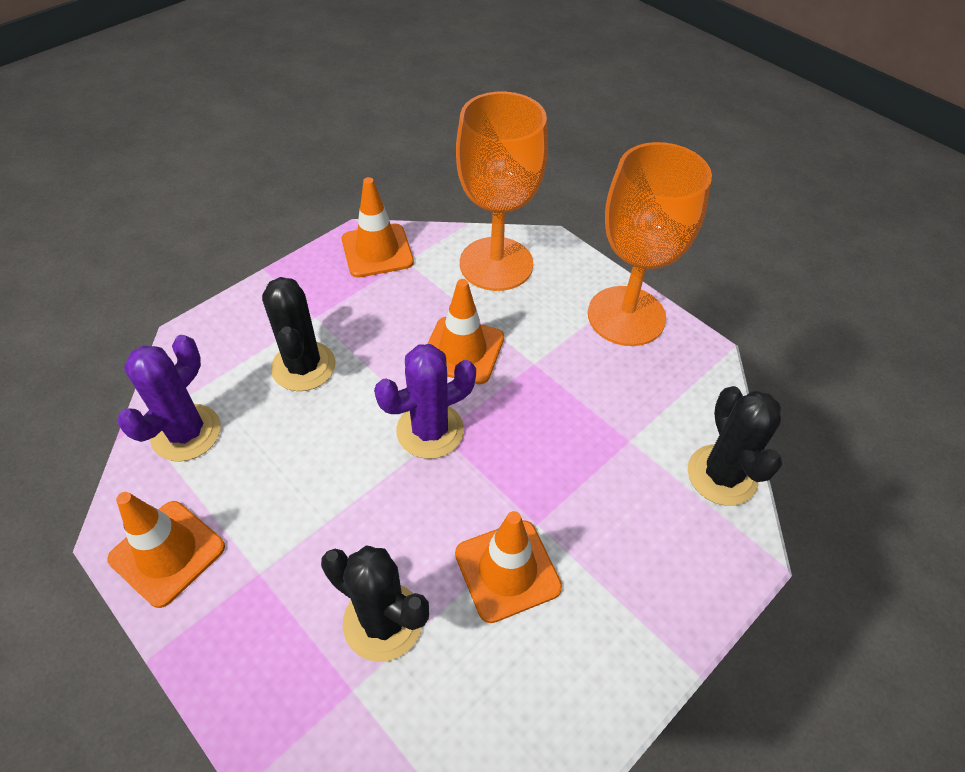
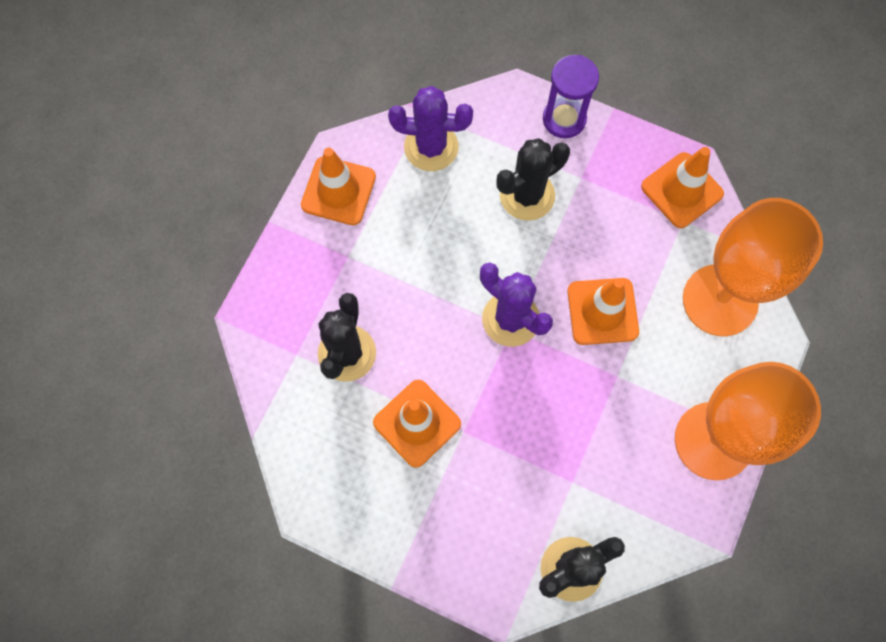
camera: 70 degrees right, 20 degrees up
(244, 307) = (564, 119): none -> purple hourglass

